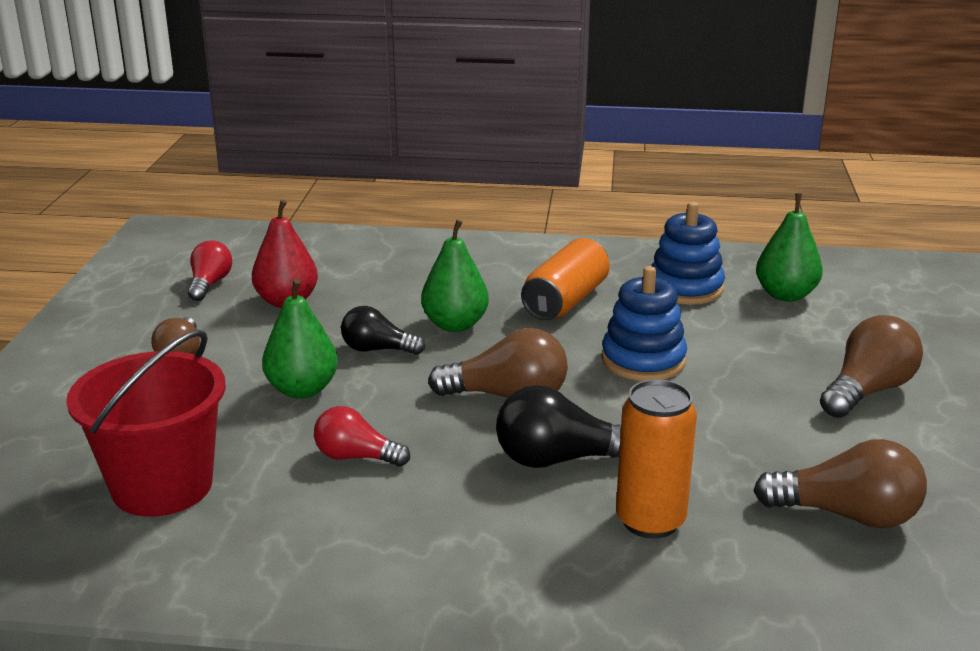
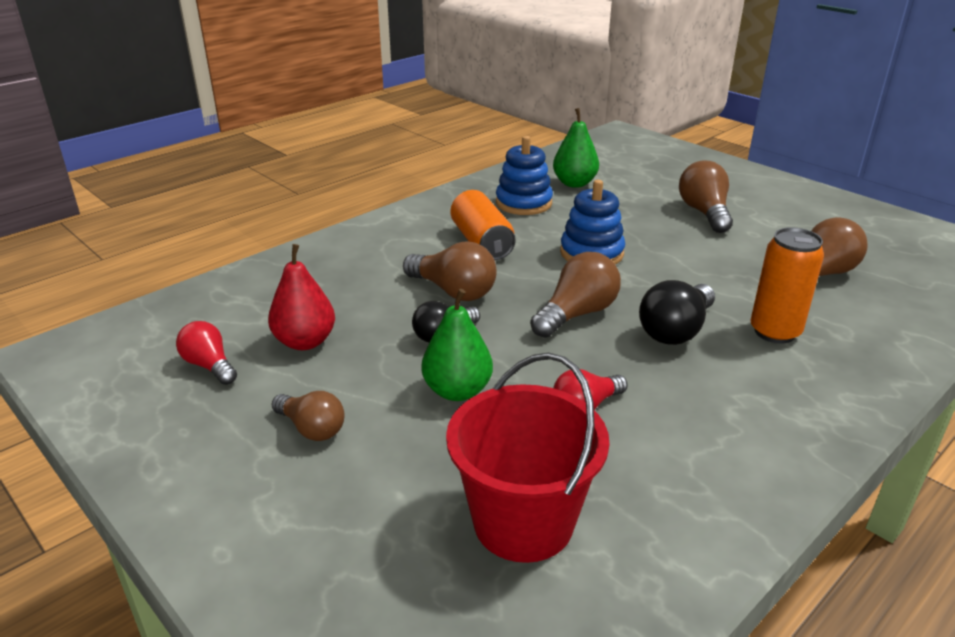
camera: 50 degrees left, 5 degrees up
(455, 325) = (453, 291): green pear -> brown light bulb

